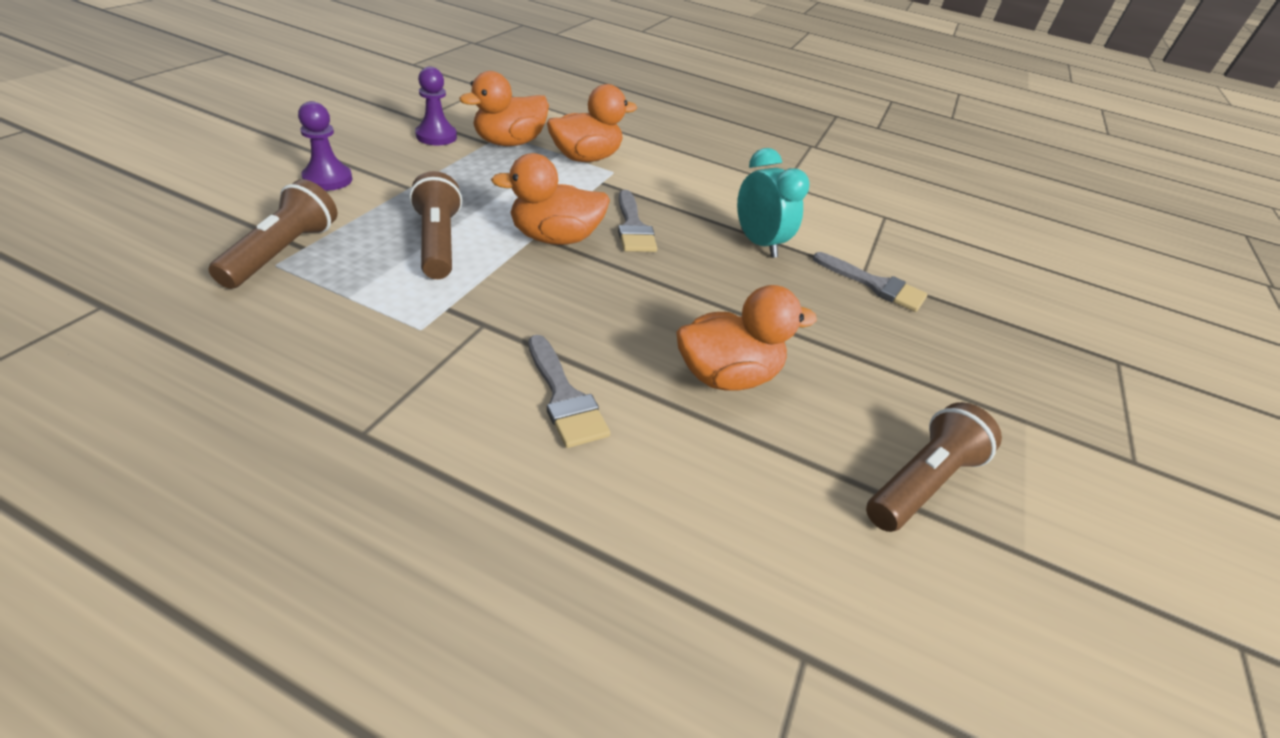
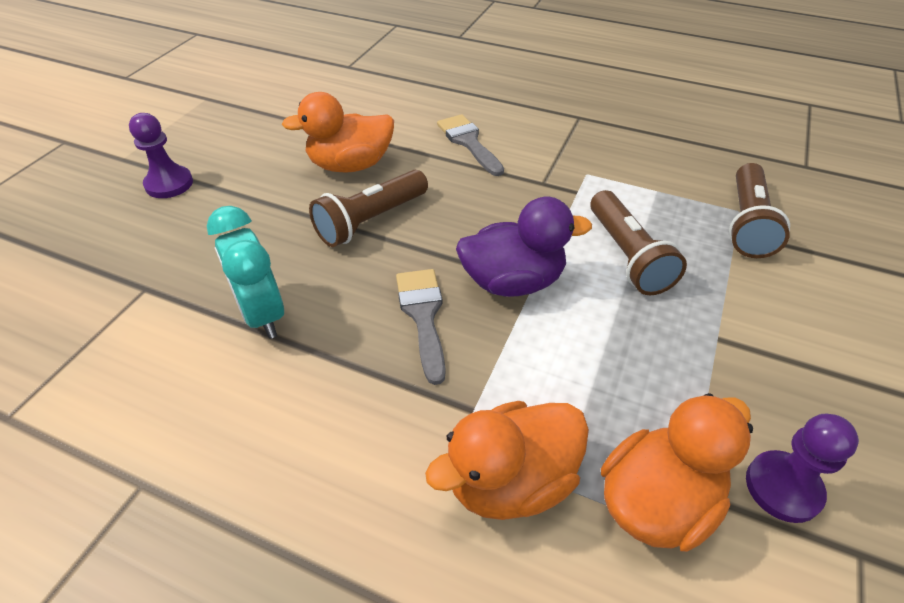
camera: 175 degrees left, 5 degrees up
(328, 179) = (818, 333): purple pawn -> purple pawn (169, 184)
(555, 238) = (513, 282): orange duck -> purple duck
(875, 285) = (145, 270): grey brush -> none
(921, 482) = (242, 120): brown flashlight -> brown flashlight (371, 220)

